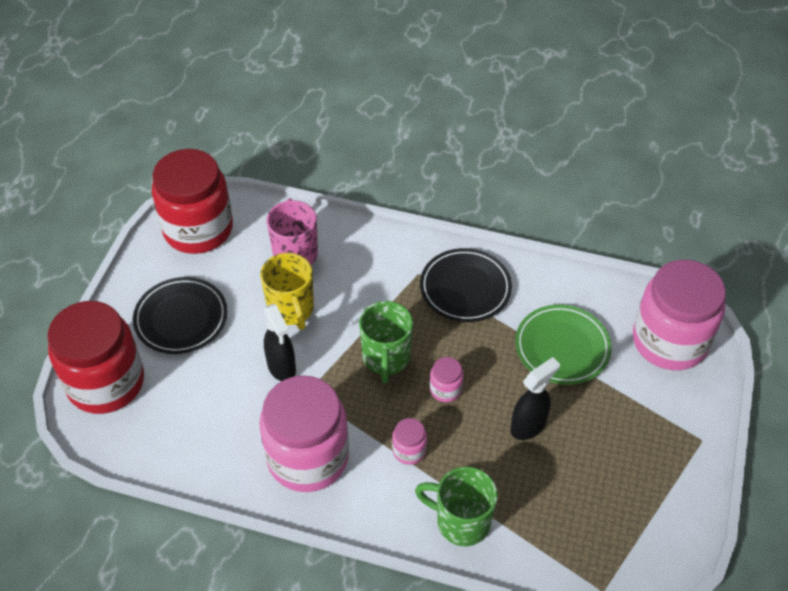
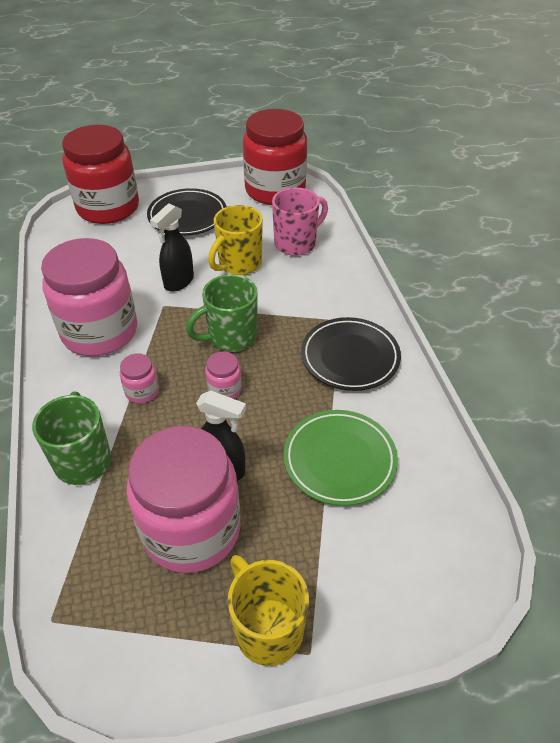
camera: 60 degrees right, 5 degrees down
(669, 341) = (428, 560): pink jar -> pink jar (191, 529)
(673, 456) = (267, 628): none -> yellow mug

